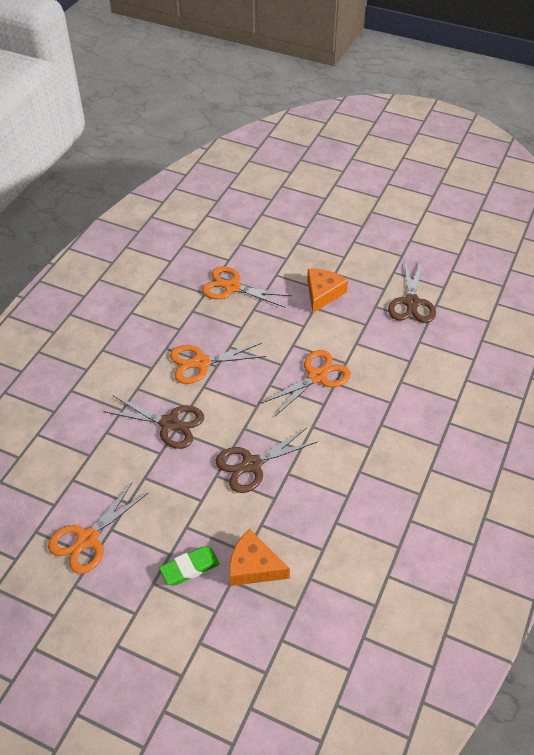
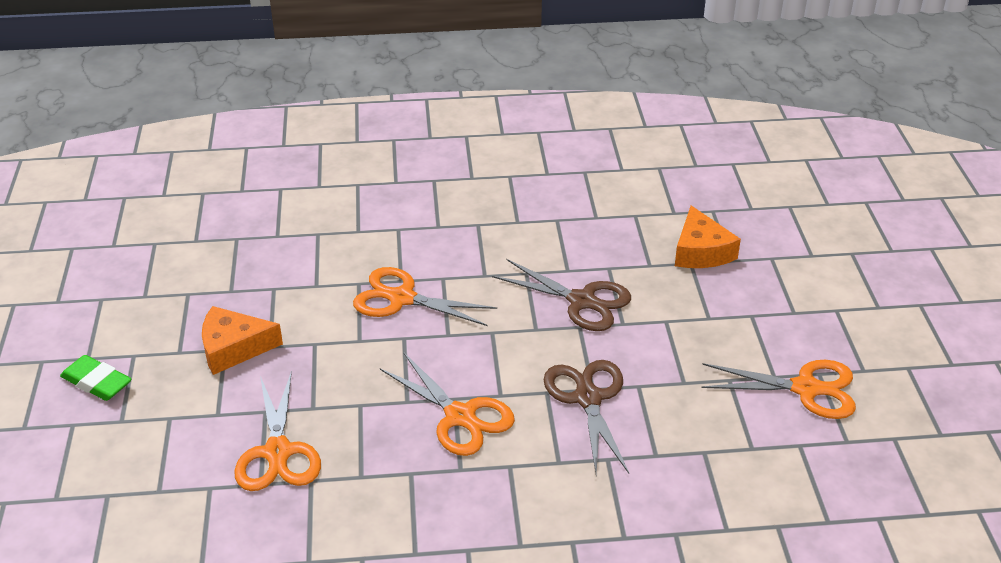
camera: 120 degrees left, 10 degrees down
(190, 568) = (750, 293): green eraser -> green eraser (97, 382)
(411, 302) = (204, 261): brown scissors -> none

